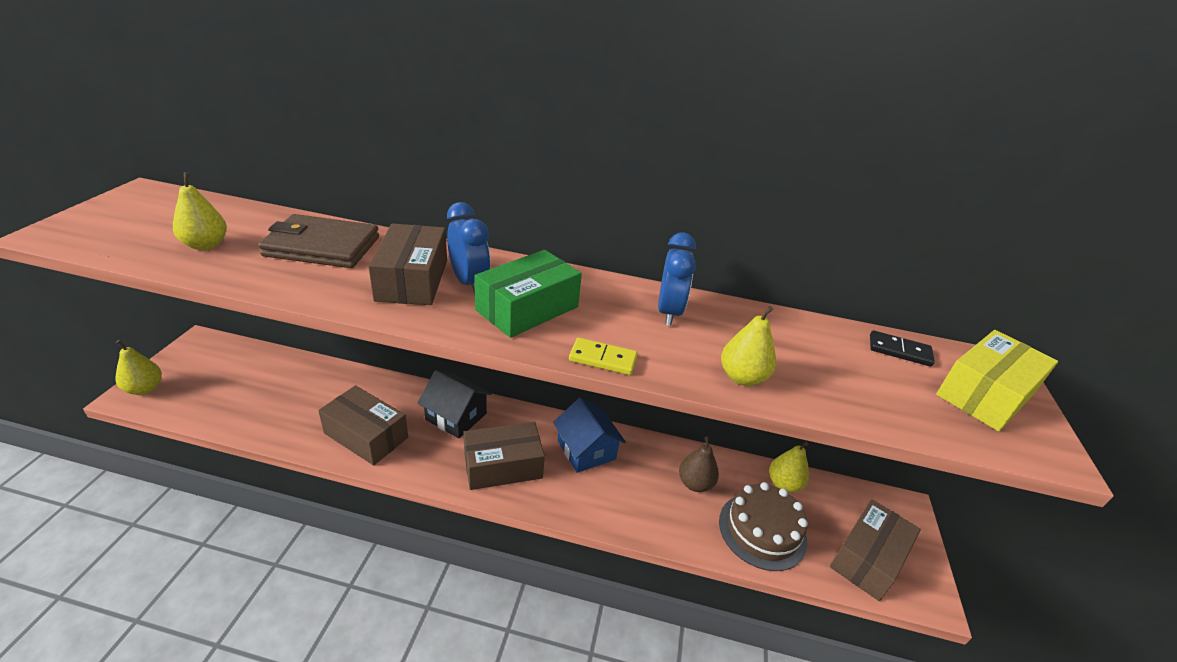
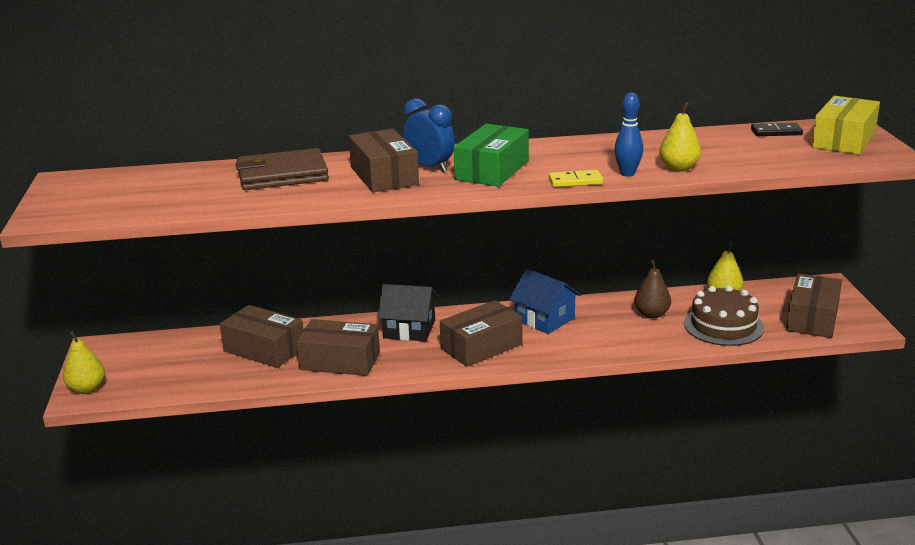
camera: 15 degrees left, 10 degrees down
(206, 245) = (185, 195): yellow pear -> none
(318, 395) = (264, 349): none -> brown box
(669, 312) = (598, 149): blue clock -> none
(673, 366) = (627, 174): none -> blue bowling pin

